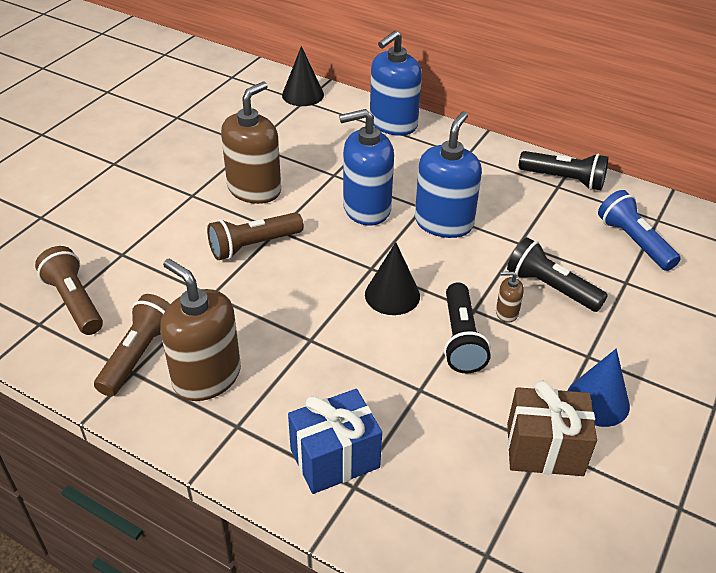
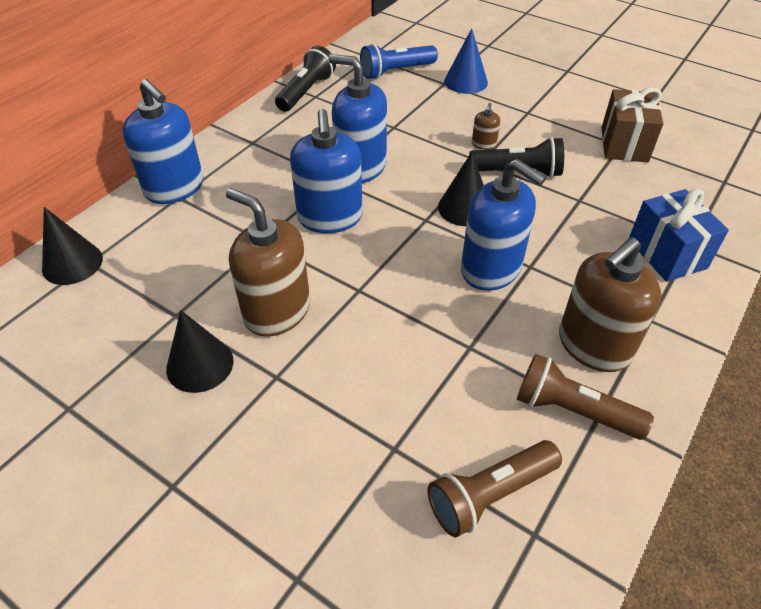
camera: 85 degrees left, 5 degrees up
(206, 161) = (200, 364): none -> black cone
(253, 246) = (386, 311): brown flashlight -> none
(305, 311) = (491, 269): none -> blue soap dispenser
(550, 288) = (452, 119): black flashlight -> none
(597, 401) = (572, 115): blue cone -> blue cone (465, 81)

